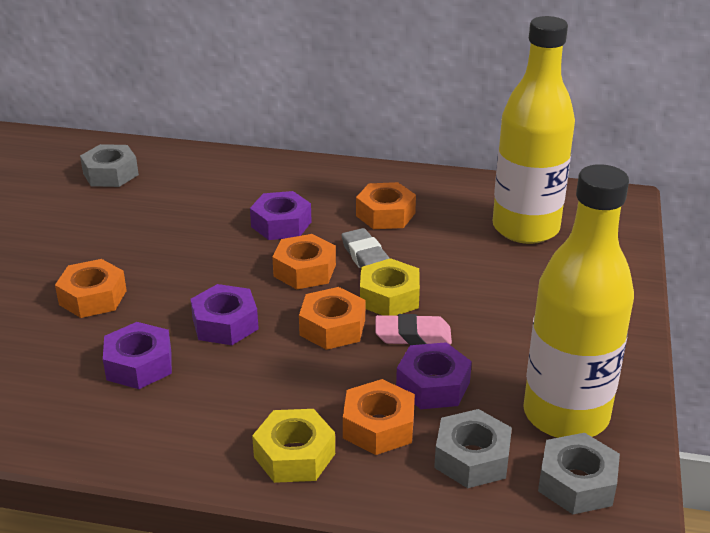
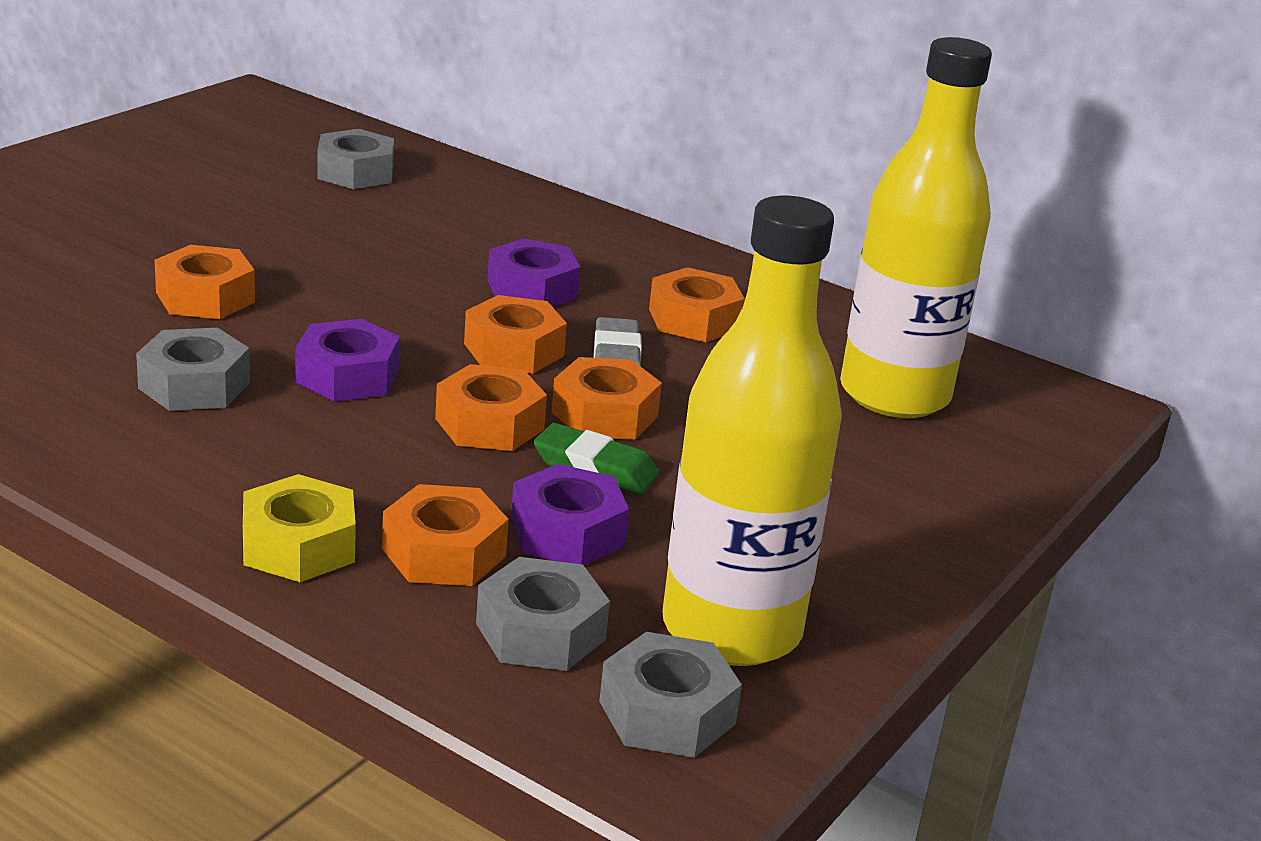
camera: 20 degrees right, 5 degrees down
(139, 365) = (194, 385): purple nut -> grey nut
(389, 297) = (604, 414): yellow nut -> orange nut
(413, 335) = (595, 467): pink eraser -> green eraser

